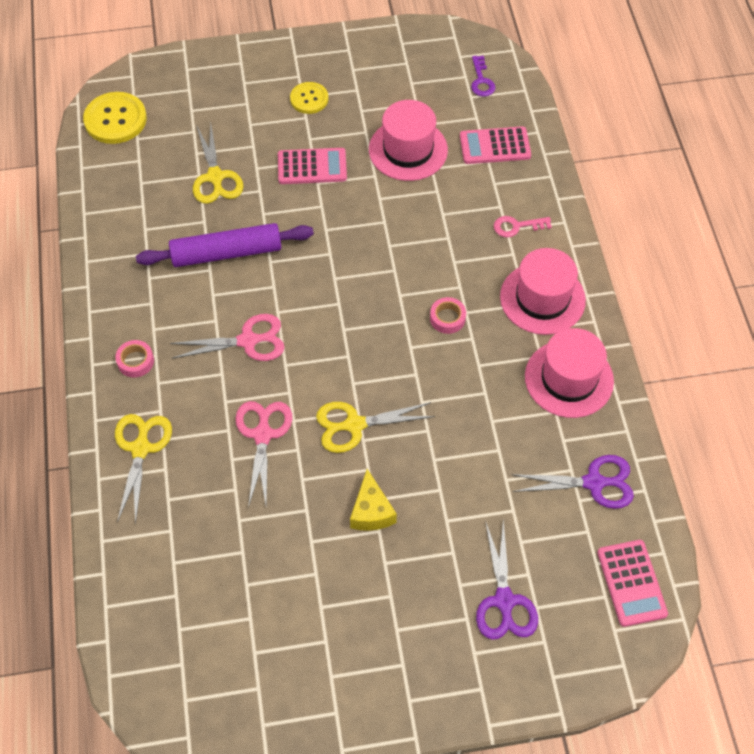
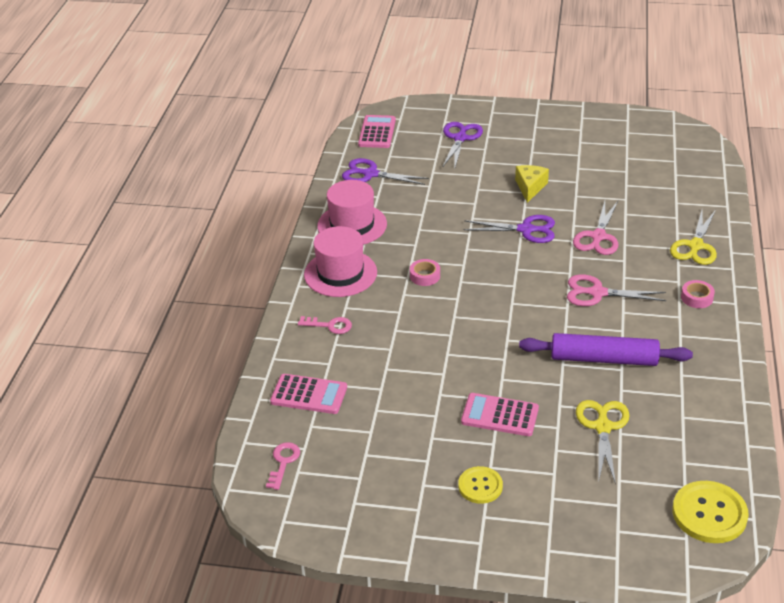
camera: 160 degrees left, 20 degrees down
(354, 425) = (526, 230): yellow scissors -> purple scissors
(408, 150) = (396, 410): pink hat -> none
(481, 80) = (283, 462): purple key -> pink key

